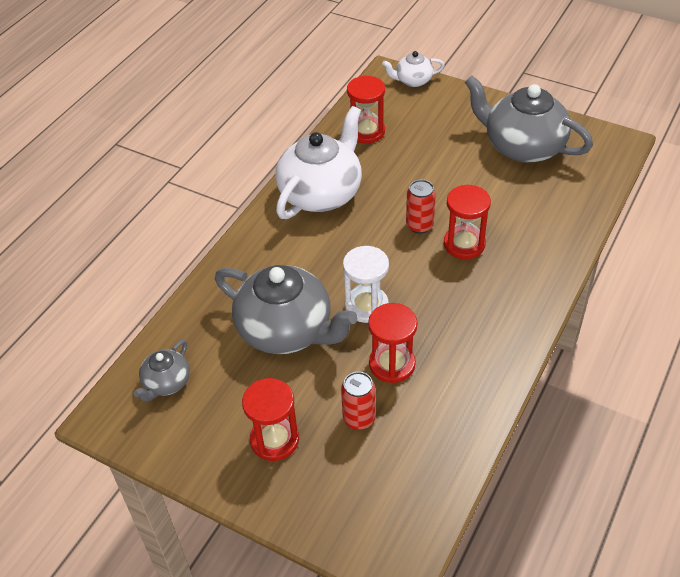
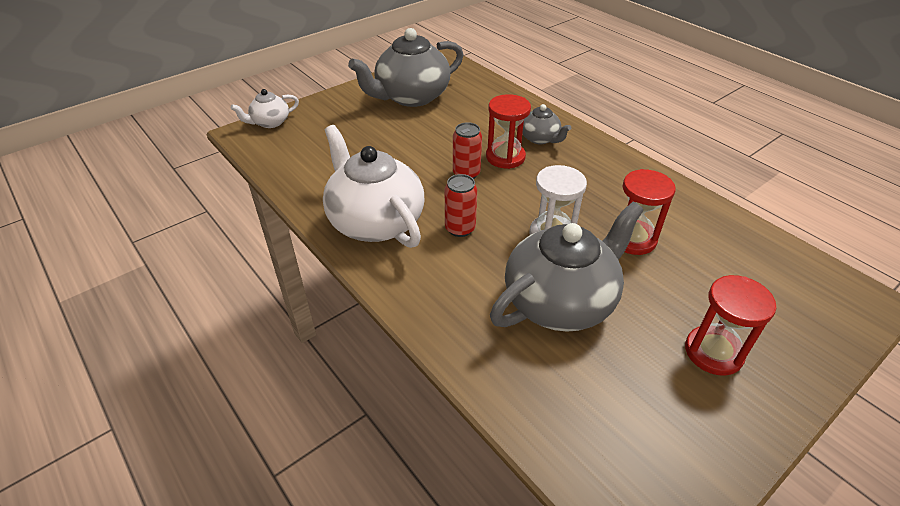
camera: 70 degrees left, 5 degrees down
(166, 383) = (604, 439): grey teapot -> grey teapot (540, 138)
(359, 418) = (695, 279): red can -> red can (460, 228)
(366, 132) = (312, 168): red hourglass -> none
(413, 81) = (270, 122): white teapot -> white teapot turned 45 degrees clockwise

